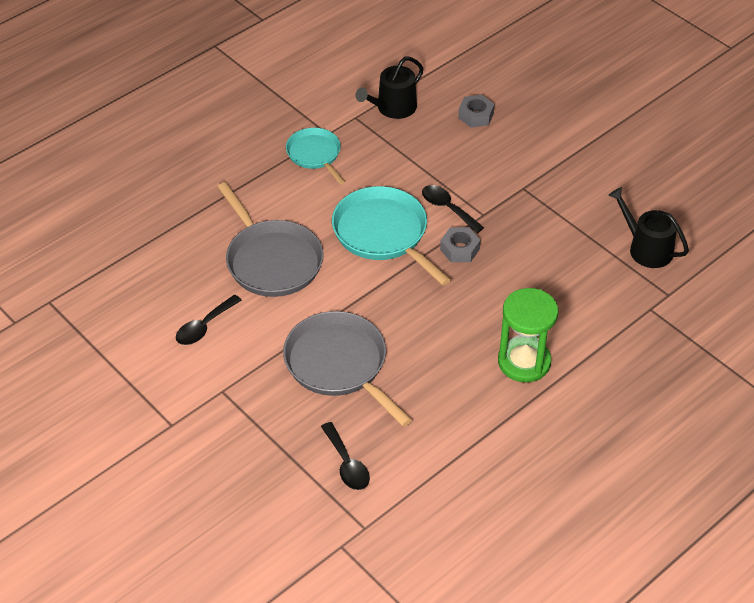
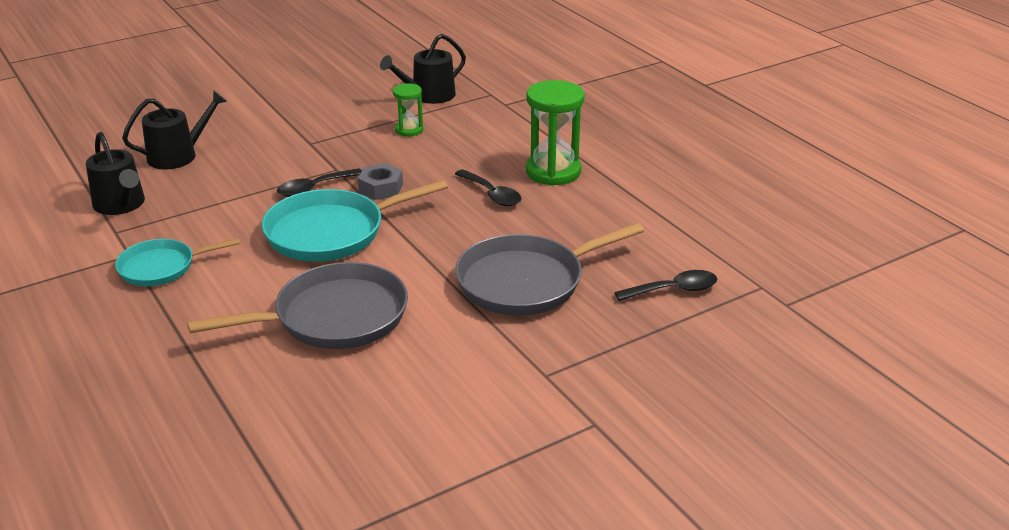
camera: 80 degrees left, 15 degrees down
(204, 327) = (429, 383): black spoon -> black spoon (492, 195)
(476, 115) = (178, 155): grey nut -> black watering can
(570, 247) = (409, 130): none -> green hourglass

